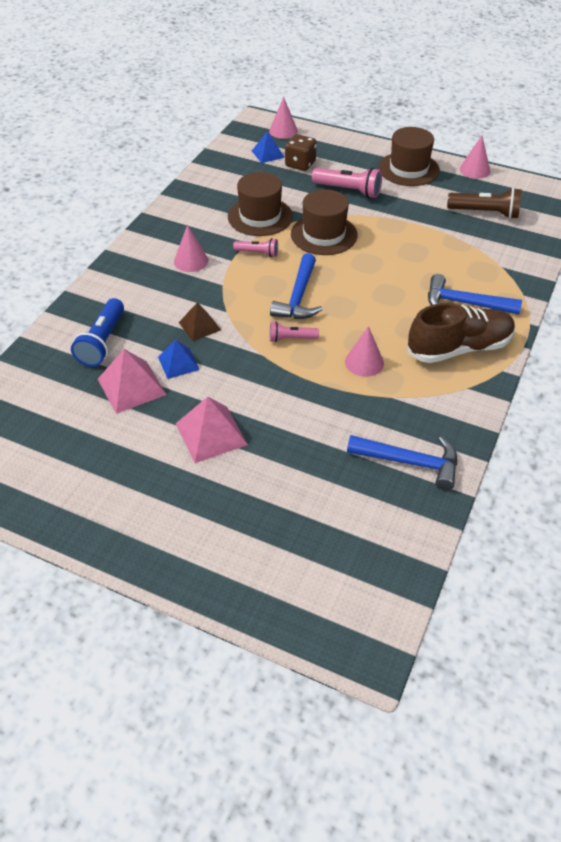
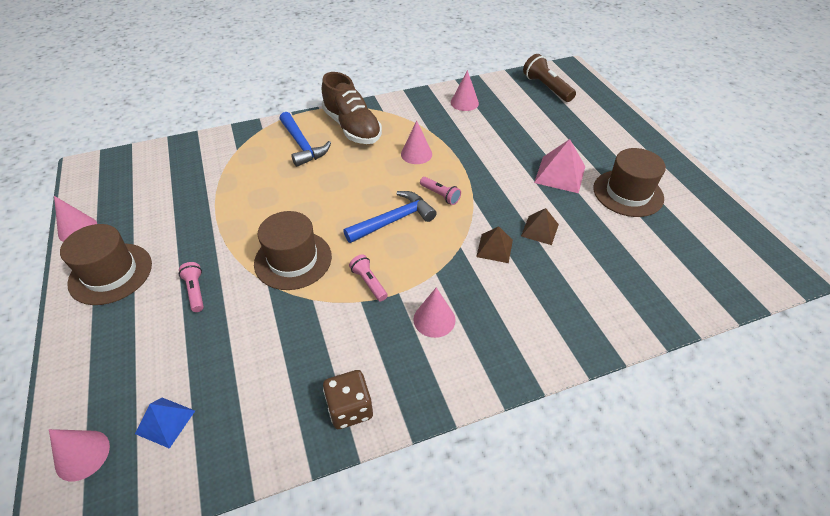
camera: 135 degrees left, 0 degrees up
(103, 342) = (588, 288): blue flashlight -> none
(131, 386) = (590, 235): pink pyramid -> none
(178, 363) = (540, 230): blue pyramid -> brown pyramid
(260, 216) = (310, 324): brown hat -> brown hat (628, 193)
(300, 164) = (168, 369): brown dice -> brown dice (350, 408)
(348, 190) = (195, 291): pink flashlight -> pink flashlight, size x0.59
(410, 462) = (464, 103): blue hammer -> pink cone
(459, 348) = (352, 127): brown shoe -> brown shoe turned 150 degrees counterclockwise
(485, 213) = (160, 189): brown flashlight -> brown flashlight (546, 88)

